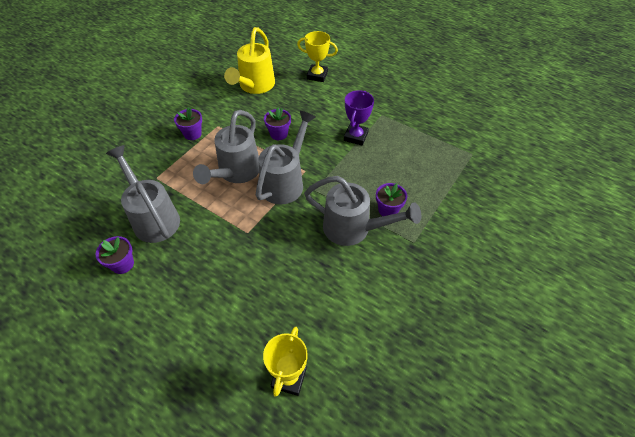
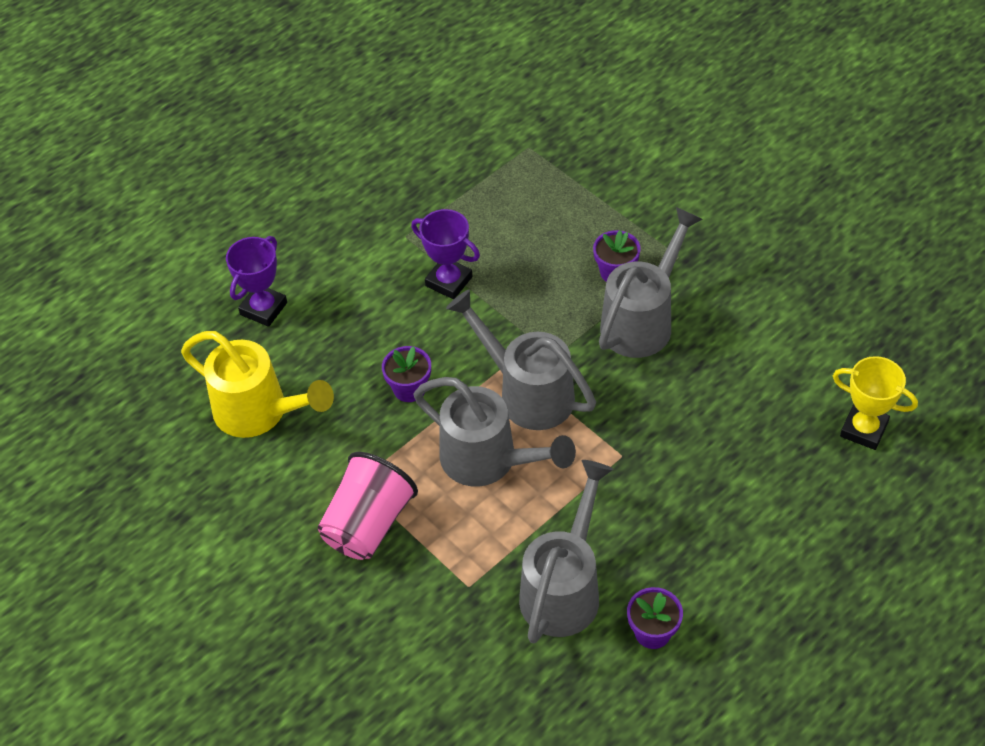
camera: 75 degrees left, 0 degrees up
(153, 218) = (564, 588): grey watering can -> grey watering can turned 135 degrees clockwise
(192, 134) = (368, 524): purple flower pot -> pink cup
(317, 75) = (263, 309): yellow trophy -> purple trophy

